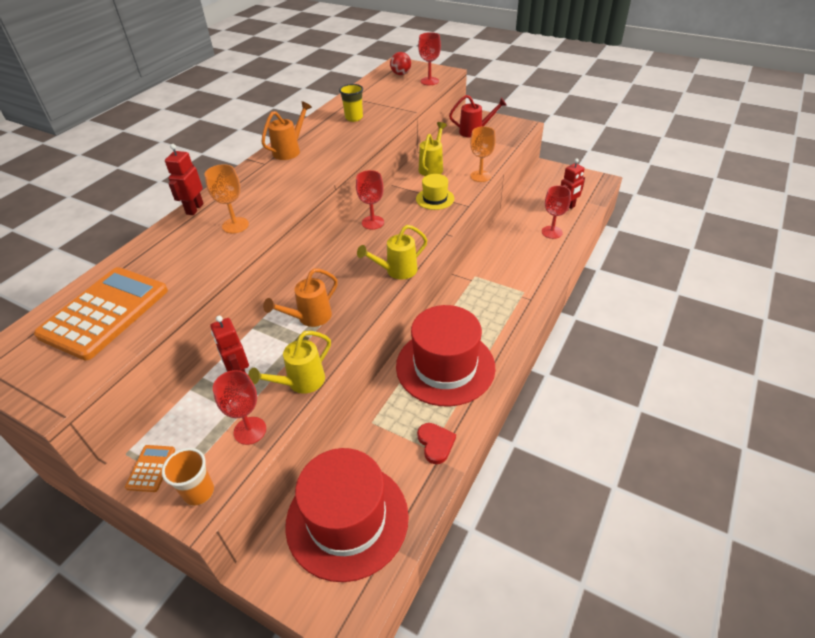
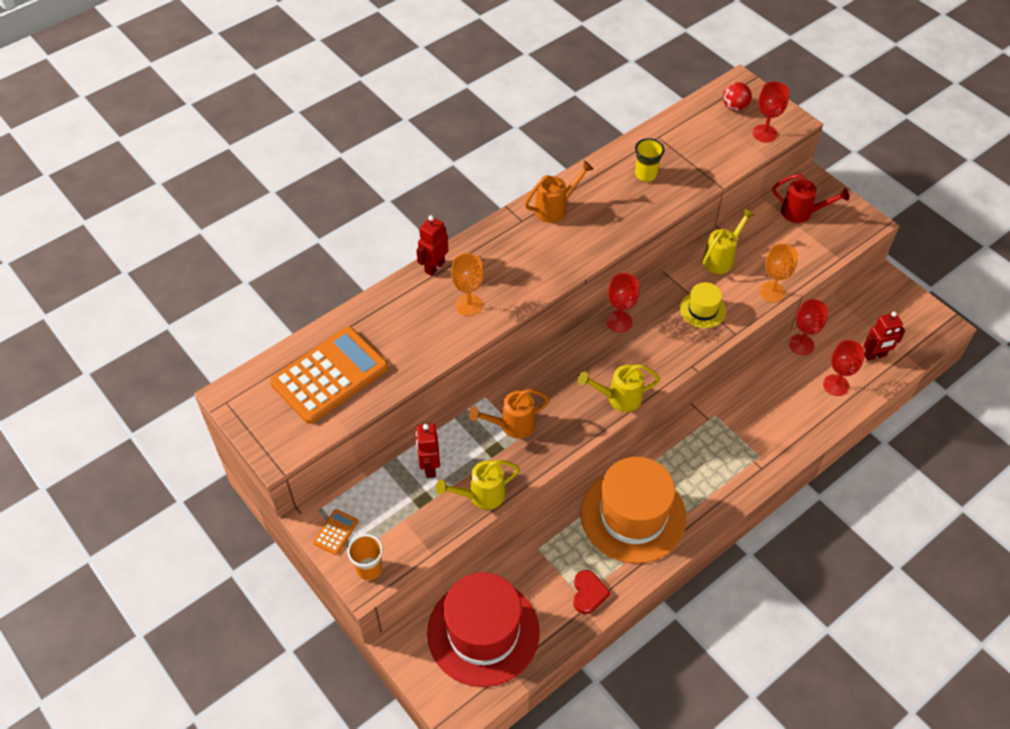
camera: 20 degrees right, 10 degrees up
(250, 430) = (424, 528): red goblet -> red goblet (801, 345)
(445, 366) = (633, 515): red hat -> orange hat

